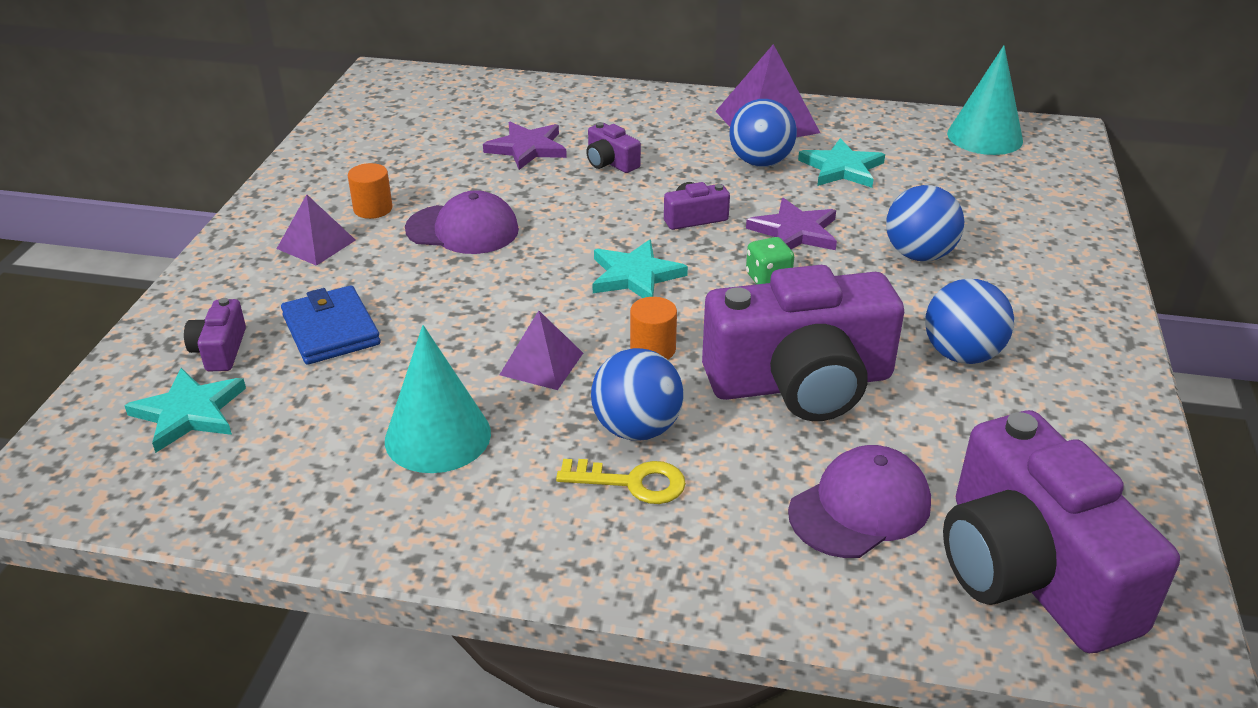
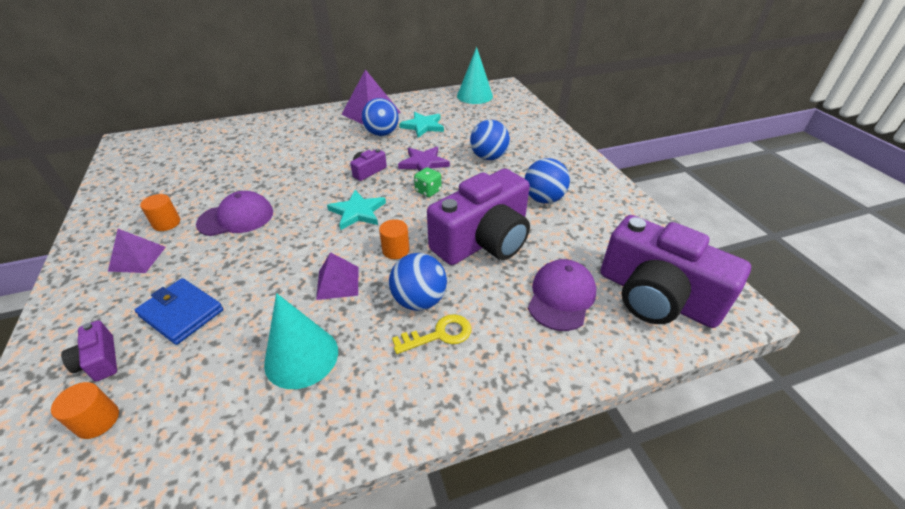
camera: 30 degrees left, 5 degrees up
(189, 412) = (98, 420): turquoise star -> orange cylinder
(527, 148) = (248, 160): purple star -> none
(610, 162) = (302, 154): purple camera -> none

